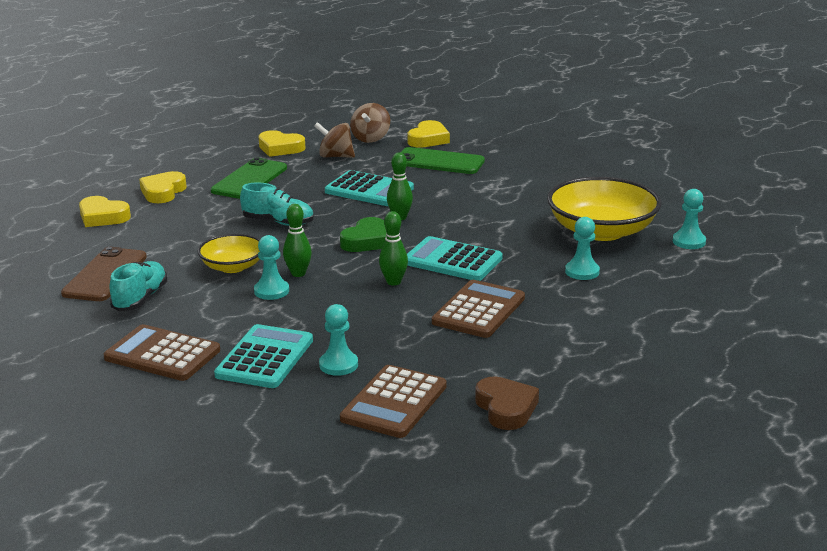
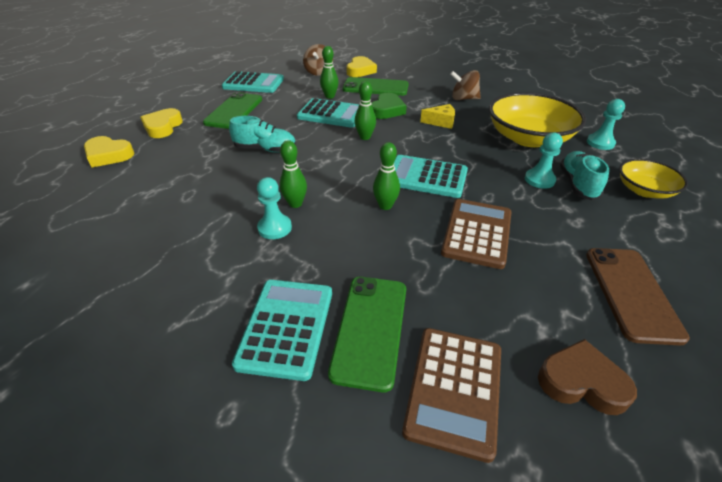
camera: 10 degrees left, 15 degrees up
(105, 275) = (106, 223): brown phone -> brown phone (631, 293)
(140, 299) = (143, 251): turquoise shoe -> turquoise shoe (578, 184)
(162, 354) = (168, 336): brown calculator -> none
(232, 267) = (232, 201): yellow bowl -> yellow bowl (644, 190)
(280, 148) = (253, 83): yellow heart -> turquoise calculator
(335, 156) = (297, 87): brown spinning top -> brown spinning top (463, 99)
(338, 365) = (370, 329): turquoise pawn -> green phone
(367, 241) = (346, 162): green heart -> green heart (387, 110)
(374, 170) = (330, 96): none -> green bowling pin
(502, 207) = (441, 122): none -> yellow cheese
(506, 408) = (581, 382): brown heart -> brown heart turned 45 degrees counterclockwise

